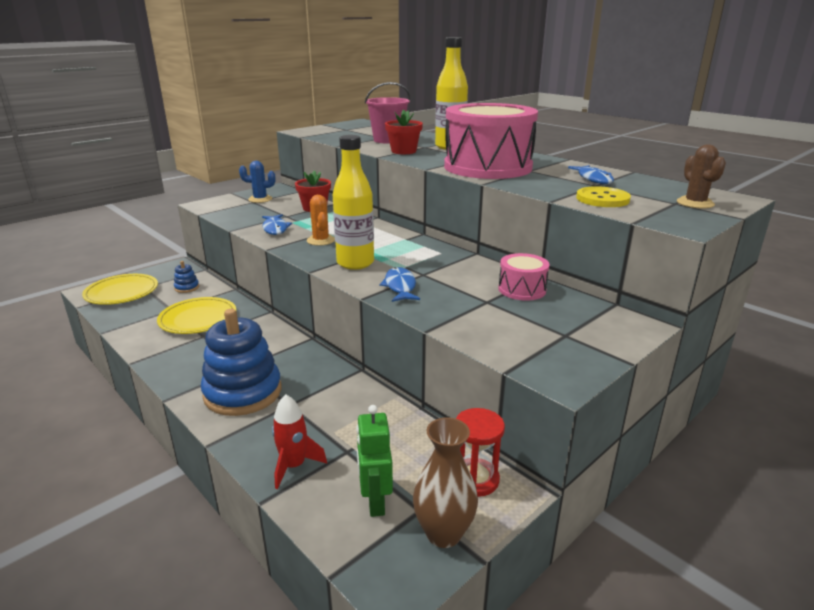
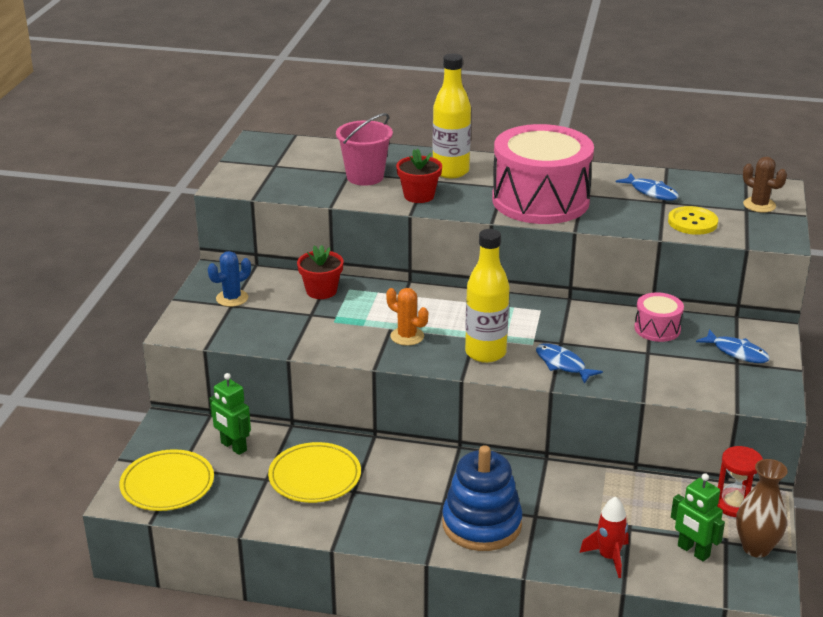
camera: 35 degrees left, 5 degrees up
(187, 287) = (233, 447): blue stacking toy -> green robot
(275, 229) = (333, 338): blue fish -> blue fish (737, 352)

